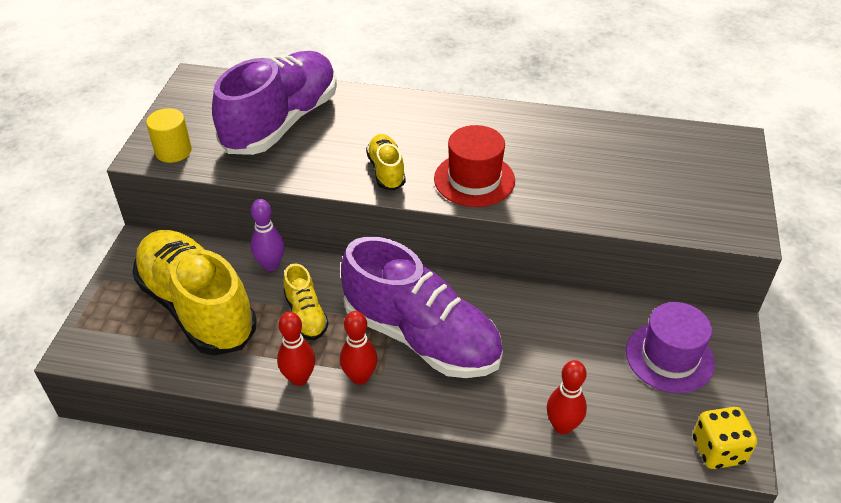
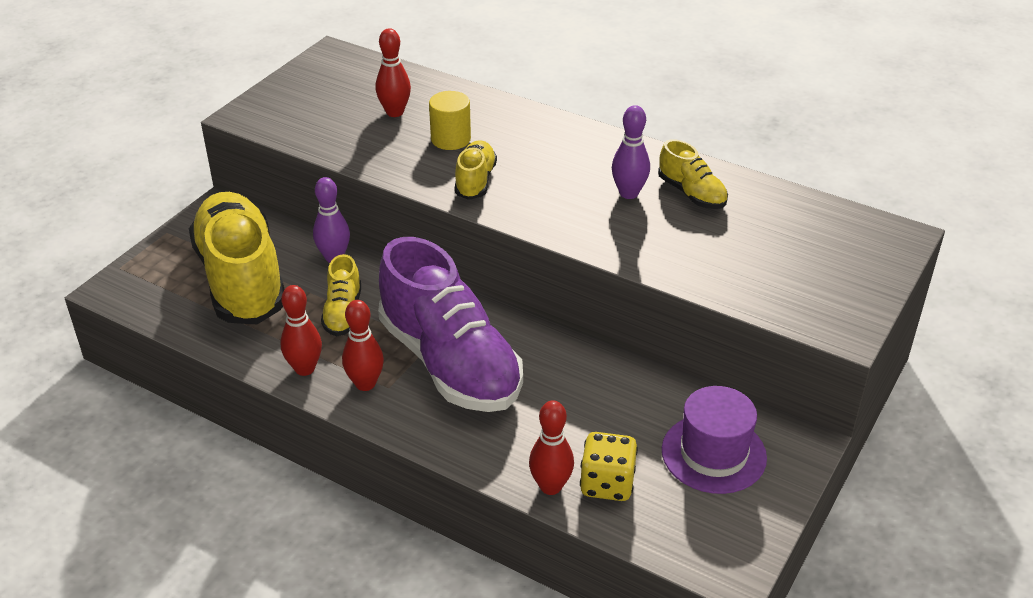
camera: 20 degrees right, 5 degrees down
(173, 151) = (272, 117): yellow cylinder -> yellow cylinder (450, 139)
(281, 122) = (395, 112): purple shoe -> red bowling pin
(474, 179) = (564, 209): red hat -> none
(517, 153) = (629, 193): none -> purple bowling pin
(565, 141) = (691, 194): none -> yellow shoe
(718, 450) = (711, 558): yellow dice -> yellow dice (607, 484)

